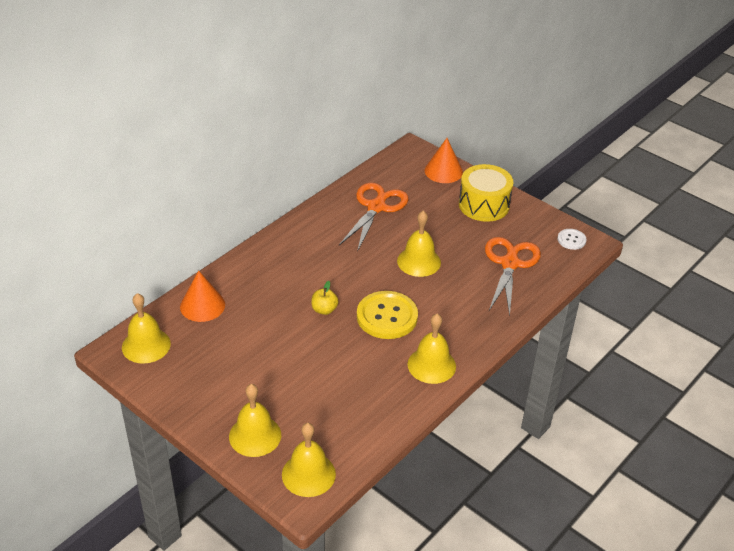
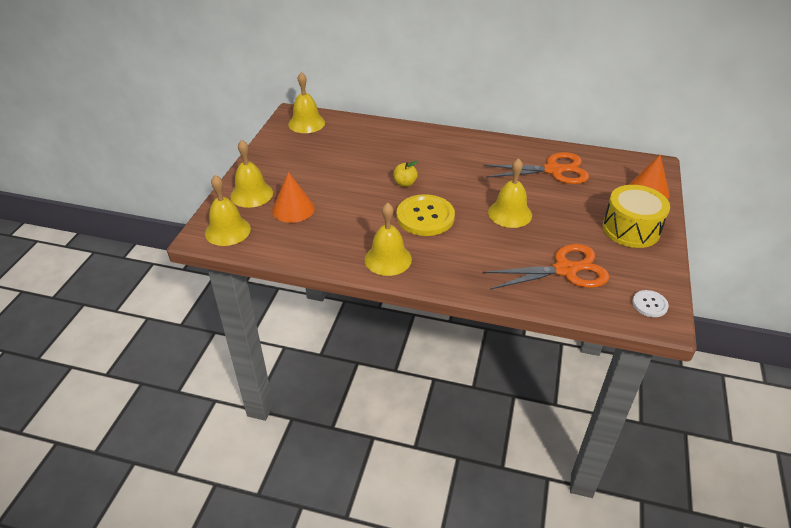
camera: 65 degrees right, 0 degrees up
(202, 305) = (362, 131): orange cone -> orange cone (293, 209)

